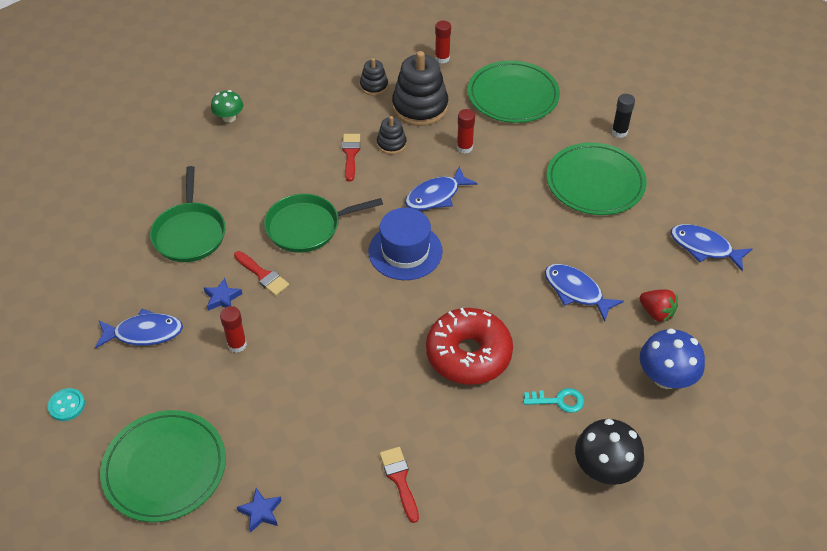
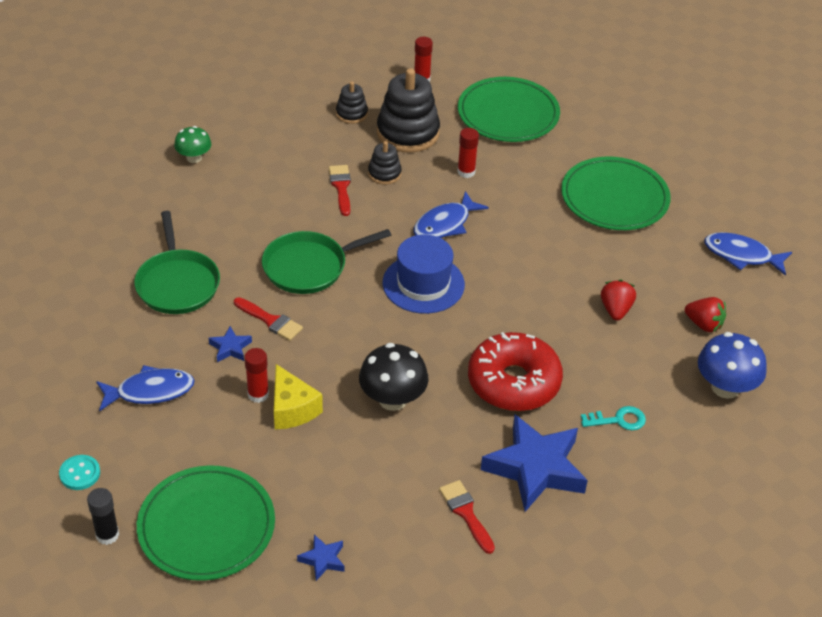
camera: 10 degrees left, 5 degrees down
(264, 361) = (292, 409): none -> yellow cheese
(472, 441) = (535, 468): none -> blue star
(576, 291) = (615, 310): blue fish -> red strawberry
(604, 469) = (679, 482): black mushroom -> black mushroom (392, 399)
(619, 132) = (630, 144): black glue stick -> black glue stick (107, 535)

